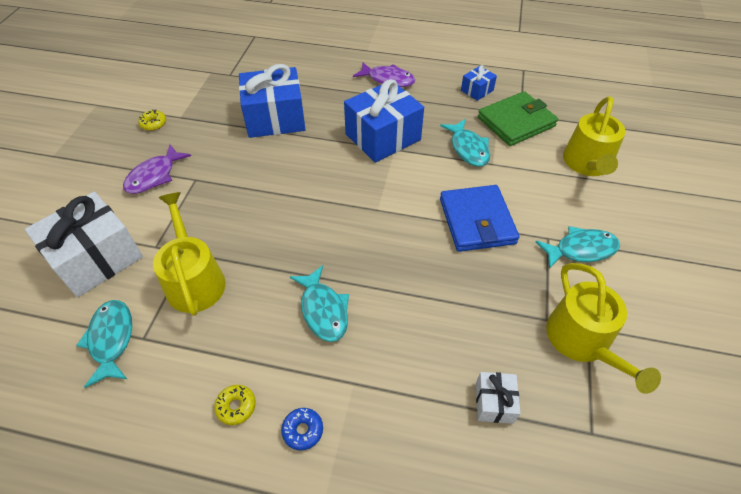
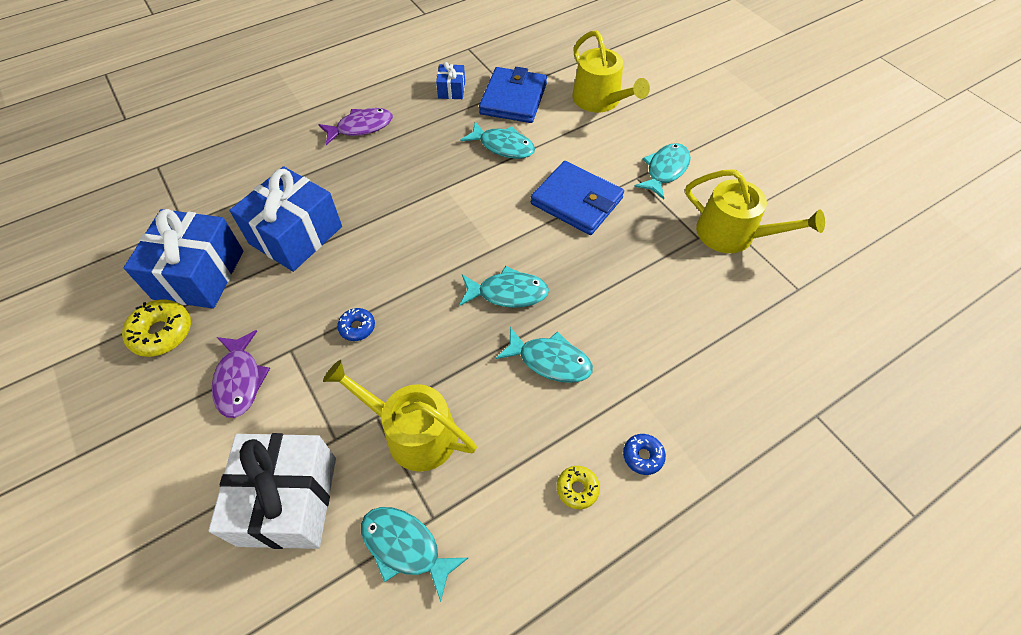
camera: 45 degrees left, 5 degrees up
(153, 124) = (162, 333): yellow donut -> yellow donut, size x1.70
(241, 194) = (357, 327): none -> blue donut
(351, 244) = (508, 293): none -> turquoise fish
(383, 137) = (421, 183): blue gift -> blue gift (199, 274)
(494, 402) = (730, 320): white gift -> none
(516, 122) = (513, 99): green wallet -> blue wallet

